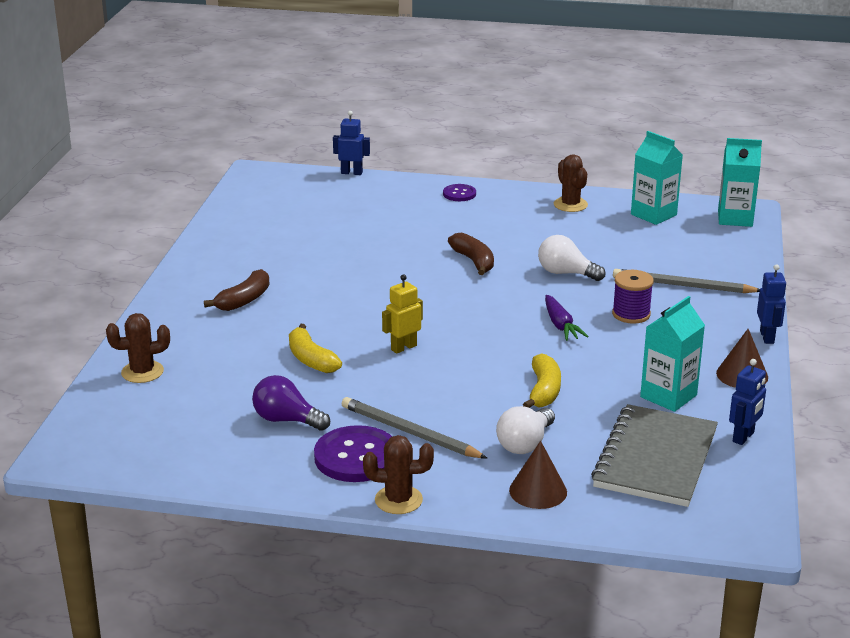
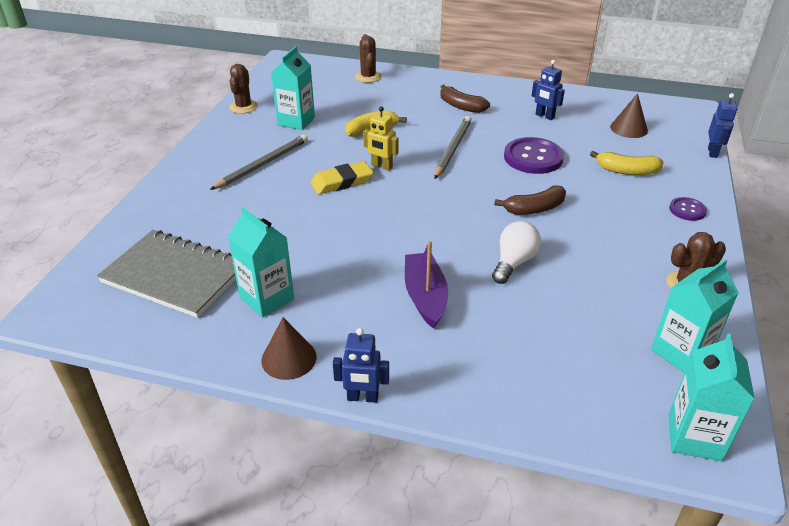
camera: 95 degrees right, 10 degrees up
(286, 420) = (296, 121): purple light bulb -> turquoise carton
(356, 457) = (242, 144): purple button -> purple button (533, 157)
(398, 500) = (186, 157): brown cactus -> brown cactus (243, 107)
(403, 347) = (381, 166): yellow robot -> yellow robot turned 150 degrees clockwise
(443, 371) = (342, 182): none -> yellow eraser
(525, 444) = (227, 212): white light bulb -> none
(538, 491) = (165, 212): brown cone -> brown cone (629, 128)
(544, 391) = (298, 228): yellow banana -> yellow banana (626, 171)
(561, 325) = (407, 248): purple carrot -> none
(631, 314) = (425, 296): purple spool -> purple boat
(682, 286) = (488, 346): grey pencil -> grey pencil (452, 149)
(743, 437) = (181, 336): blue robot -> blue robot (544, 116)

